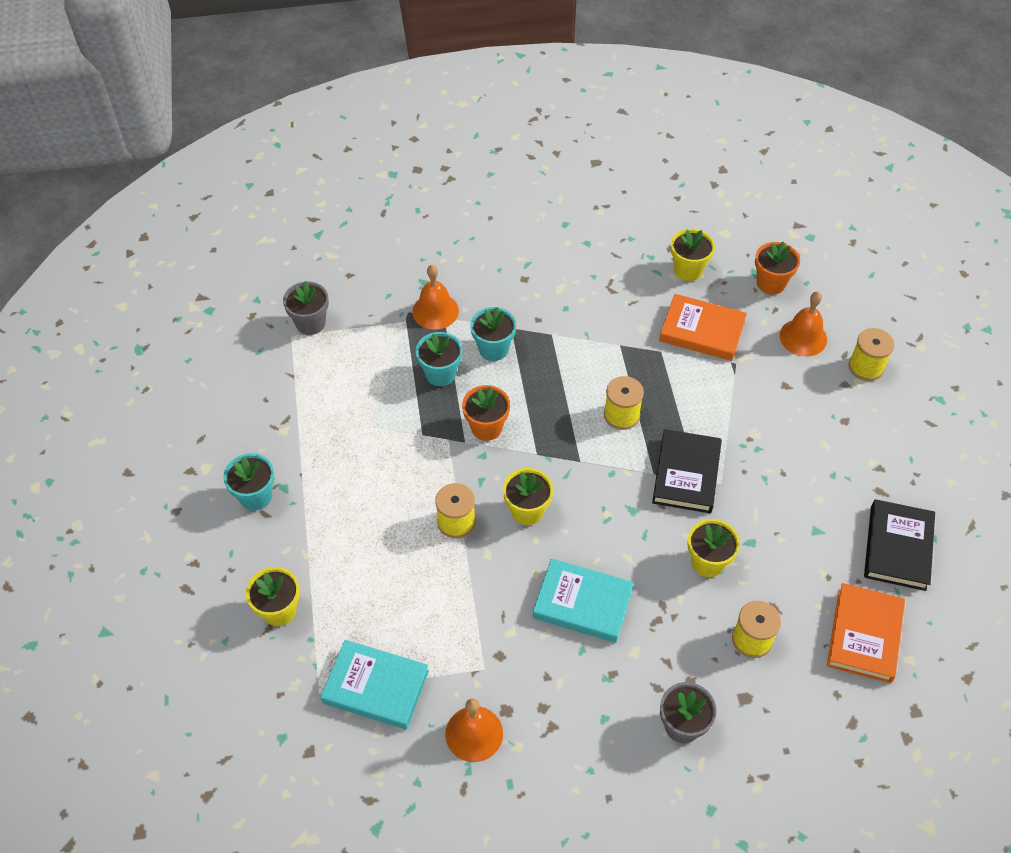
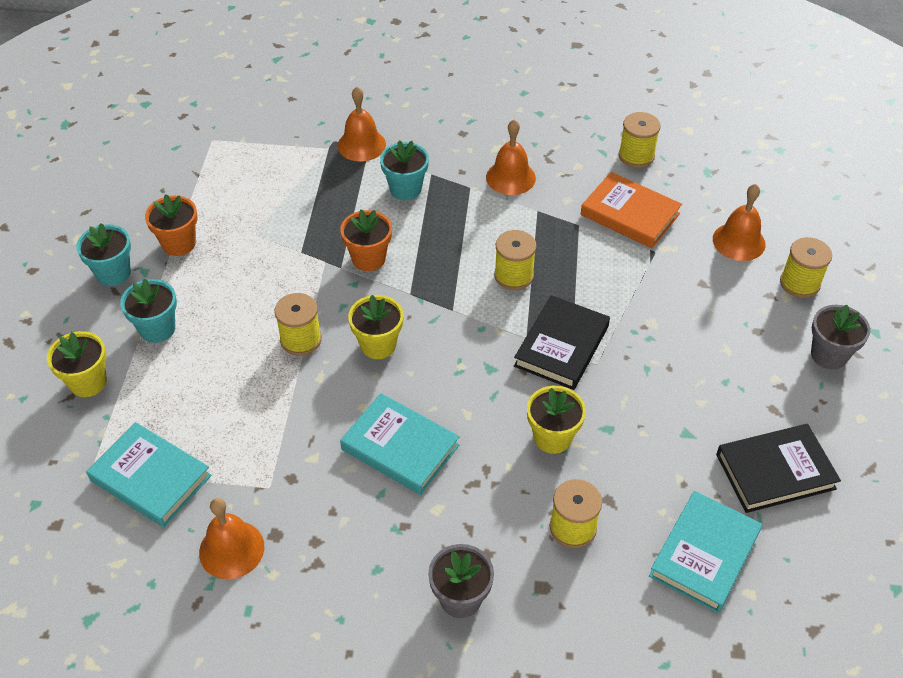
camera: 15 degrees right, 5 degrees down
(310, 323) = (235, 132): grey flower pot -> grey flower pot (829, 355)
(440, 374) = (343, 201): turquoise flower pot -> turquoise flower pot (157, 329)
(584, 316) = (510, 177): none -> orange bell
(688, 270) = (636, 156): yellow flower pot -> yellow spool
(771, 283) = (721, 184): orange flower pot -> orange flower pot (179, 244)
(864, 635) = (704, 554): orange book -> turquoise book
(897, 547) = (775, 471): black book -> black book turned 45 degrees clockwise

